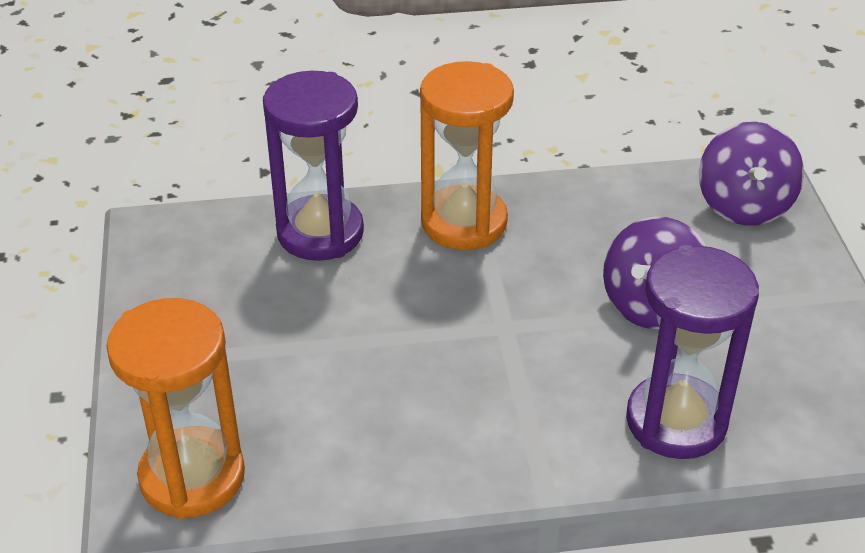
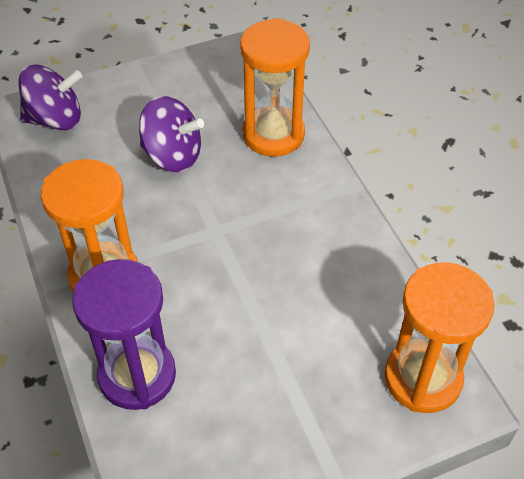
camera: 105 degrees left, 10 degrees up
(676, 421) = (273, 134): purple hourglass -> orange hourglass

